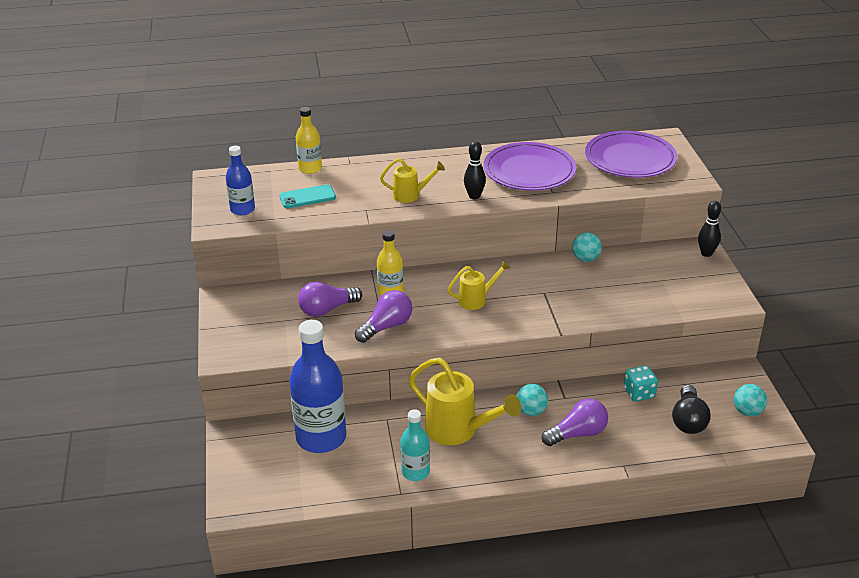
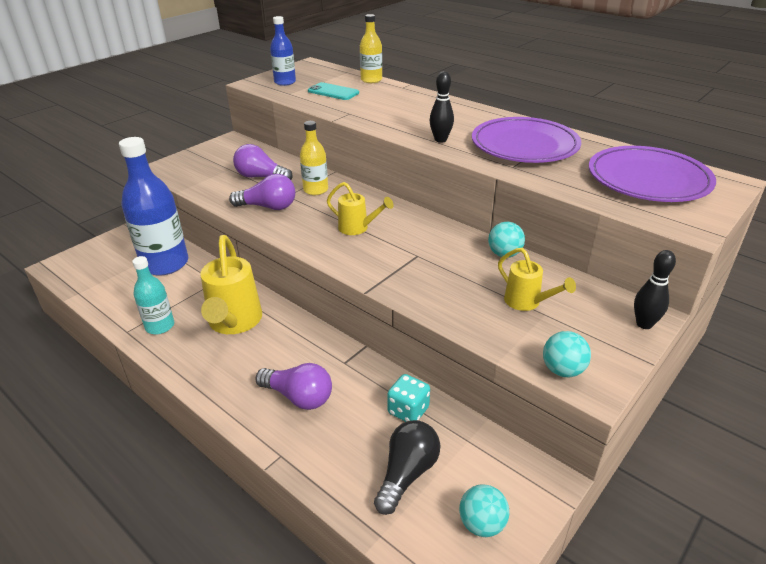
camera: 50 degrees right, 0 degrees up
(410, 195) = (397, 119): yellow watering can -> yellow watering can (527, 302)
(531, 411) = (302, 351): turquoise ball -> turquoise ball (562, 370)
(688, 420) = (407, 473): black light bulb -> black light bulb turned 150 degrees clockwise

